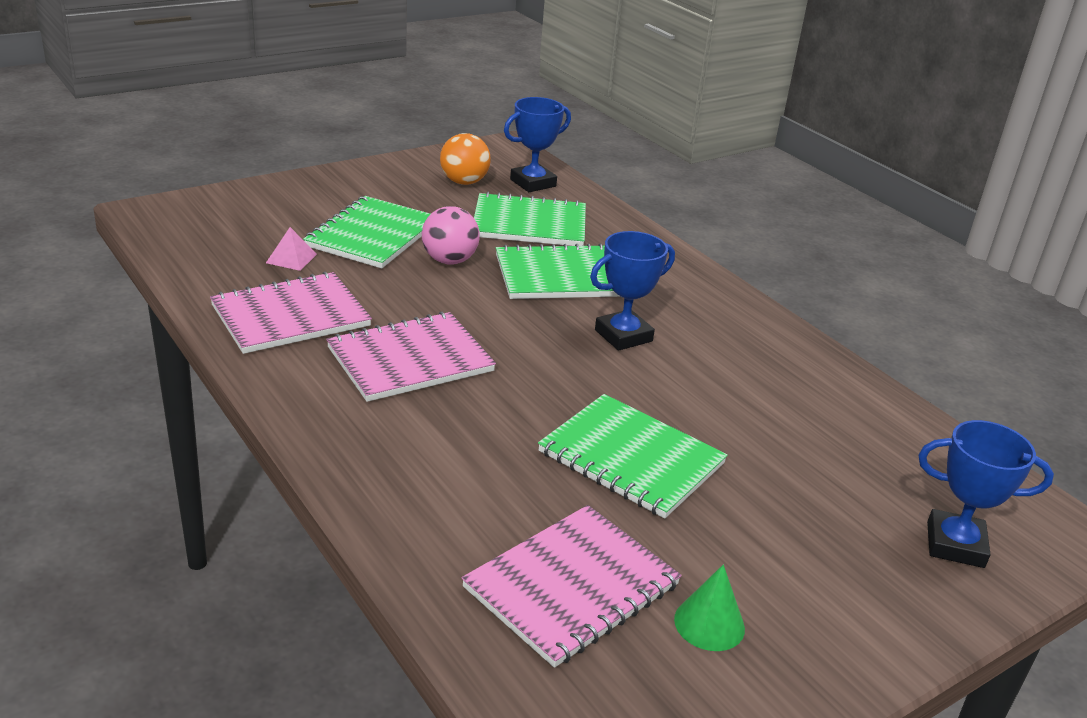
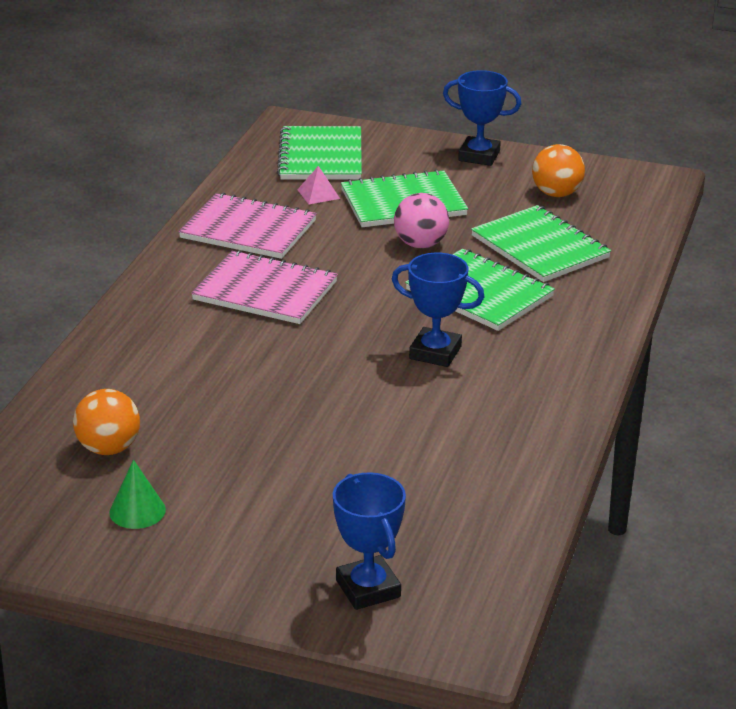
camera: 55 degrees right, 0 degrees up
(533, 183) = (615, 218): blue trophy -> blue trophy (479, 156)
(572, 586) = (109, 448): pink notebook -> orange ball
(631, 458) = (276, 417): green notebook -> green notebook (321, 156)

